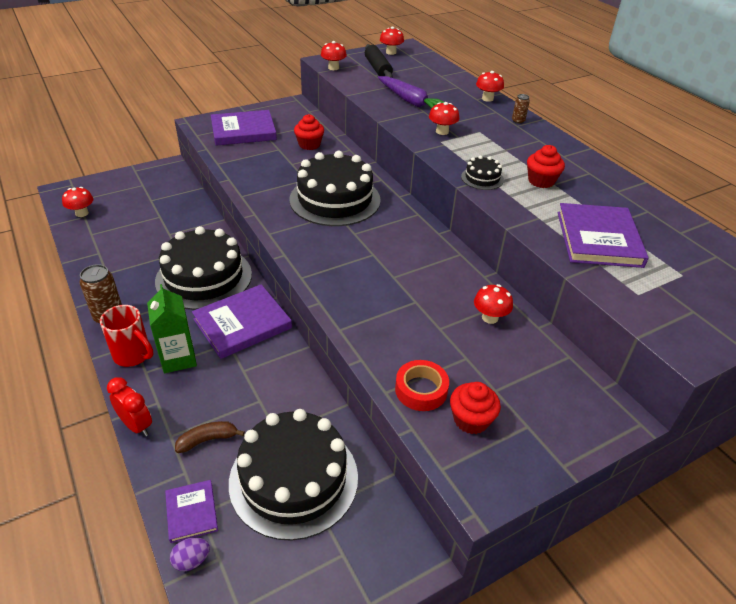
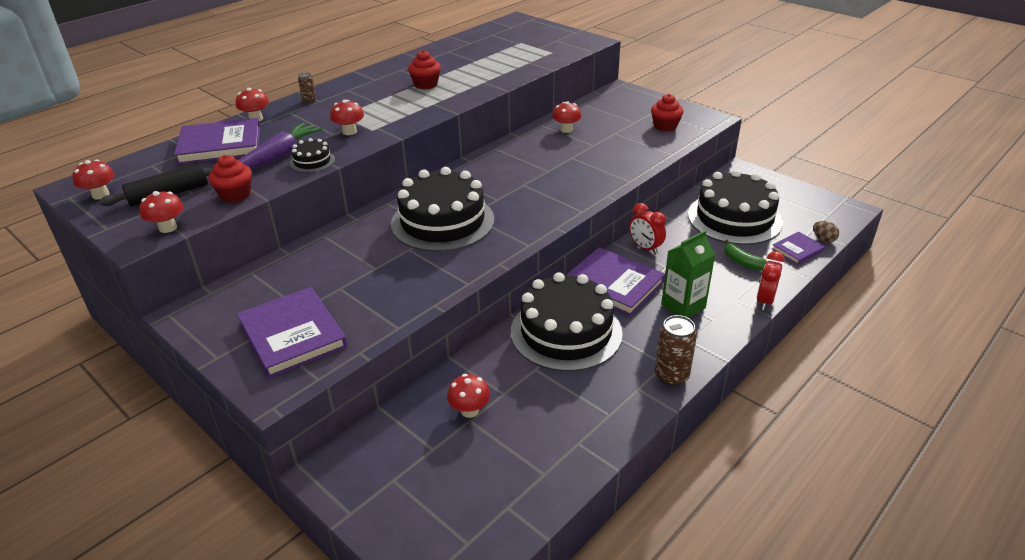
camera: 105 degrees left, 5 degrees down
(82, 213) = (501, 515): red mushroom -> red mushroom (469, 410)
(133, 355) = (702, 335): red mug -> none
(192, 560) = (823, 239): purple egg -> brown egg
(208, 440) = (742, 262): brown banana -> green banana
(283, 367) = (645, 248): none -> red clock
(309, 145) = (319, 267): red cupcake -> red cupcake (235, 195)
(421, 390) = (657, 143): red tape -> none
(482, 178) = (435, 105): black cake -> black cake (312, 161)
(598, 239) = (498, 63): purple book -> purple book (220, 145)

